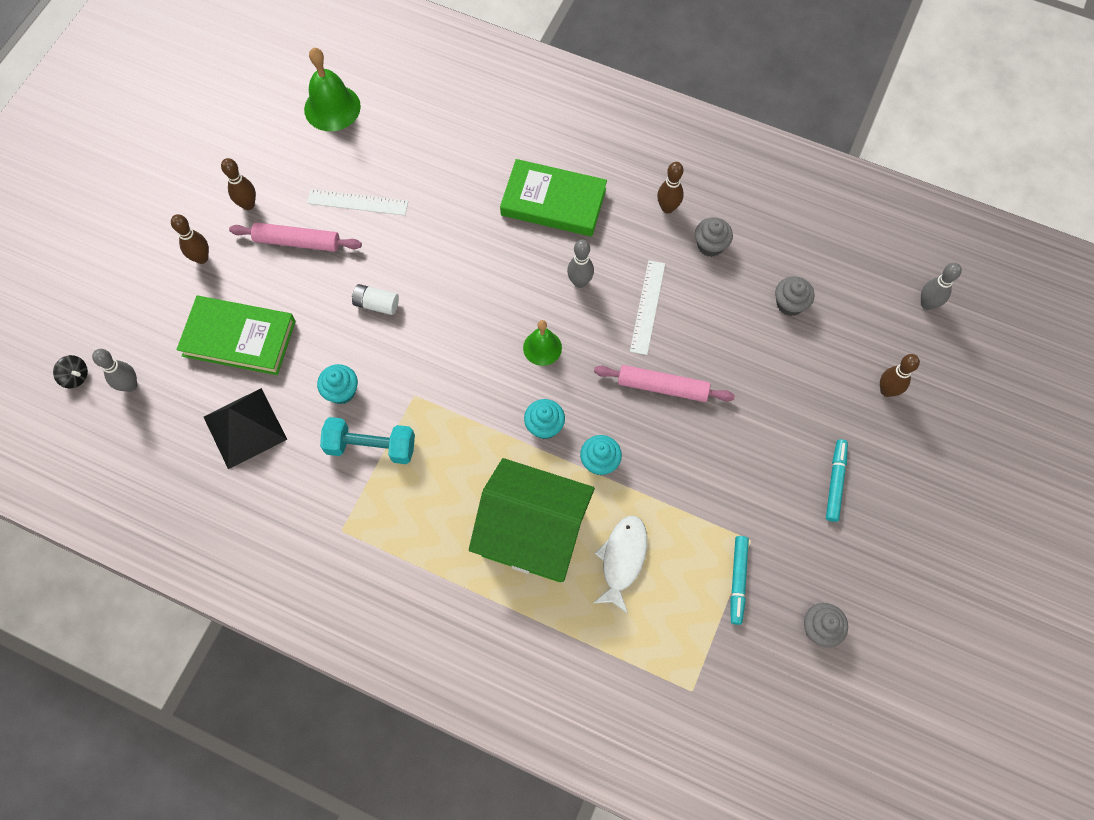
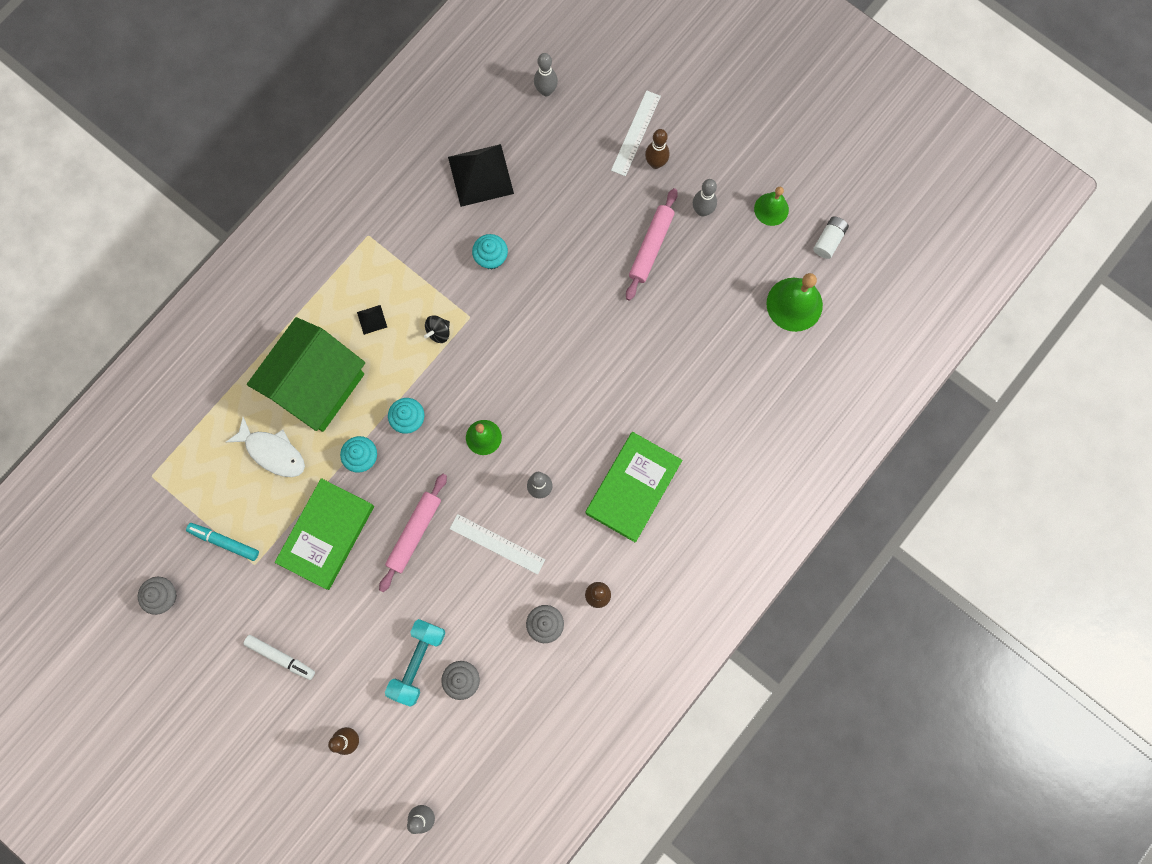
camera: 105 degrees right, 10 degrees up
(76, 377) = (566, 50): black spinning top -> black spinning top (438, 332)
(235, 146) = (771, 209): none -> green bell
(239, 338) = (566, 183): green book -> green book (326, 534)
(248, 204) = (702, 211): brown bowling pin -> grey bowling pin
(357, 202) = (679, 307): white ruler -> white ruler (636, 133)
(371, 446) = (433, 272): turquoise dumbbell -> turquoise dumbbell (417, 662)
(376, 304) = (567, 303): white battery -> white battery (829, 240)
(441, 496) = (372, 319): none -> black pyramid
(835, 482) = (280, 657): turquoise marker -> white marker

